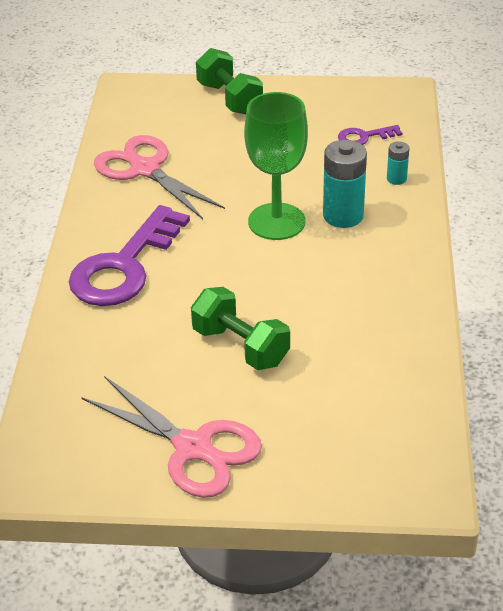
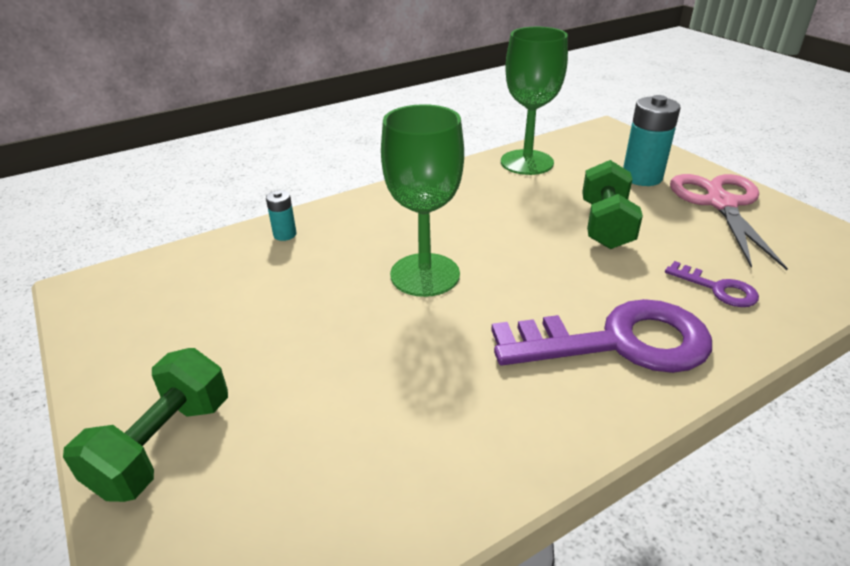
camera: 125 degrees left, 5 degrees down
(145, 169) = (428, 437): pink scissors -> none
(343, 216) = (375, 242): turquoise battery -> turquoise battery (642, 177)
(364, 137) = (212, 279): purple key -> purple key (717, 288)
(399, 367) = (527, 162): none -> green goblet

